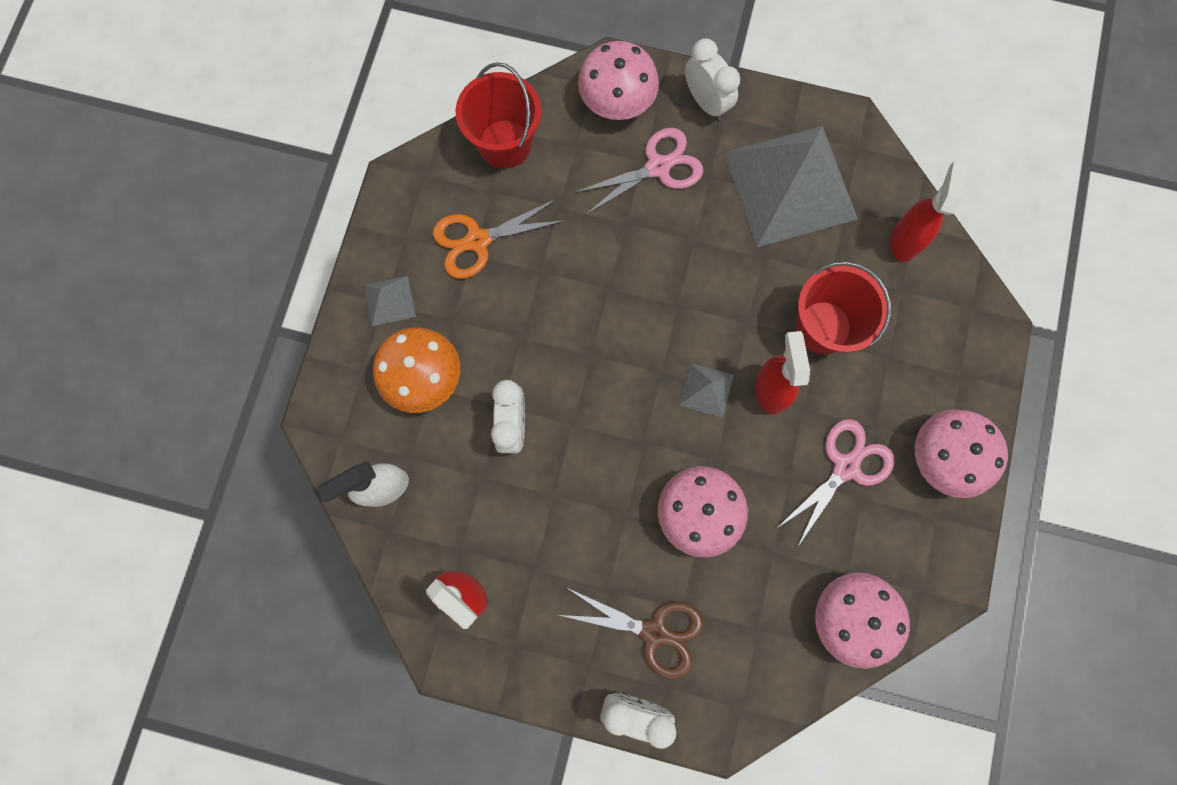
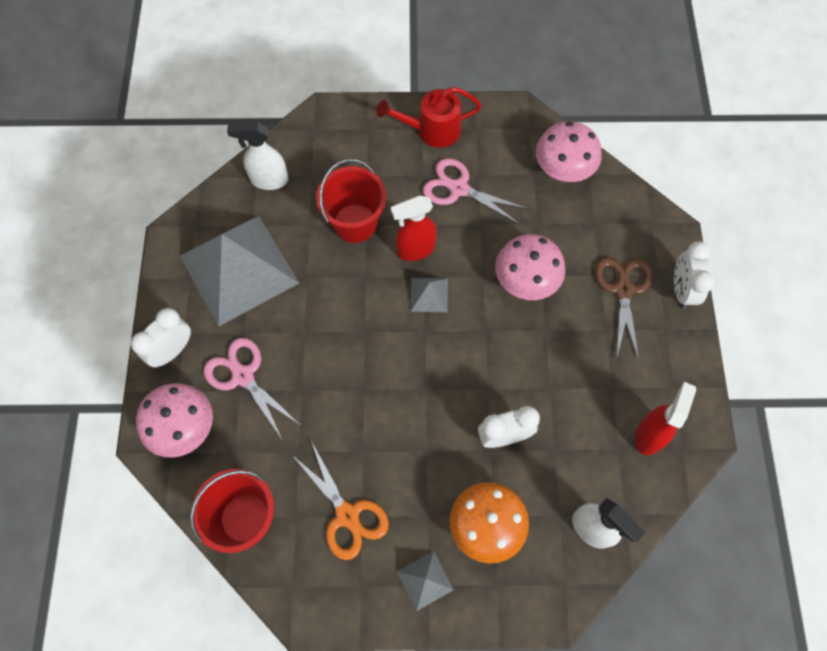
camera: 105 degrees left, 10 degrees down
(905, 239) = (269, 180): red spray bottle -> white spray bottle
(943, 457) = (431, 130): pink mushroom -> red watering can

